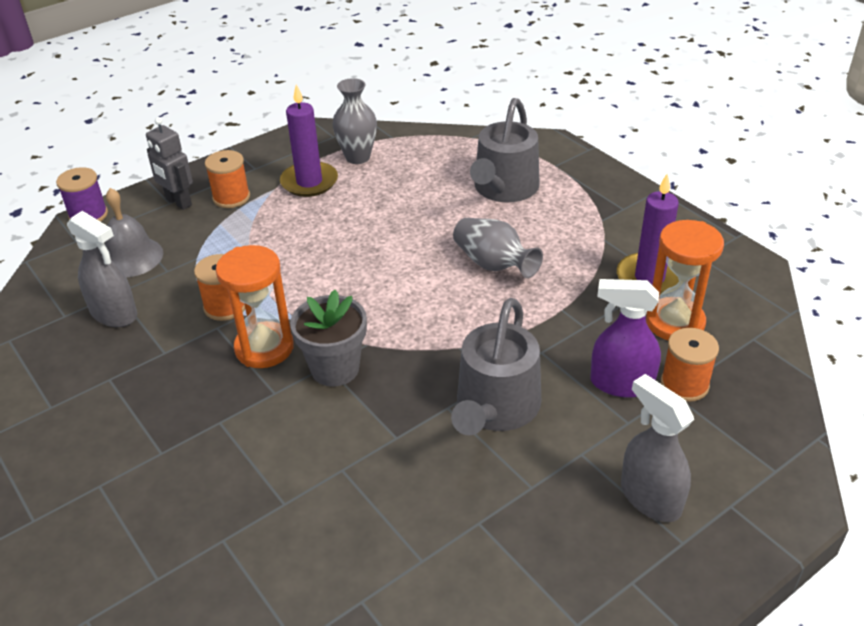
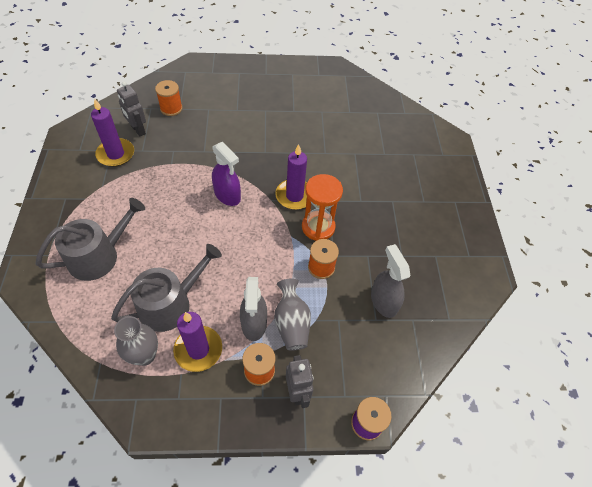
camera: 150 degrees left, 15 degrees up
(131, 257) = (355, 349): grey bell -> none
(335, 369) = (294, 196): grey flower pot -> purple candle
(493, 264) = (169, 206): grey vase -> grey vase (291, 323)
(495, 408) = (248, 141): grey watering can -> grey watering can (170, 303)
(621, 384) = (192, 122): purple spray bottle -> purple spray bottle (227, 195)
(650, 498) = (232, 87): grey spray bottle -> grey spray bottle (254, 323)
(675, 323) = (138, 130): orange hourglass -> grey robot

